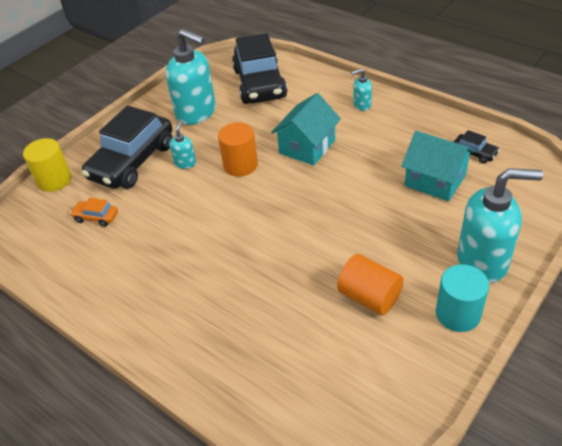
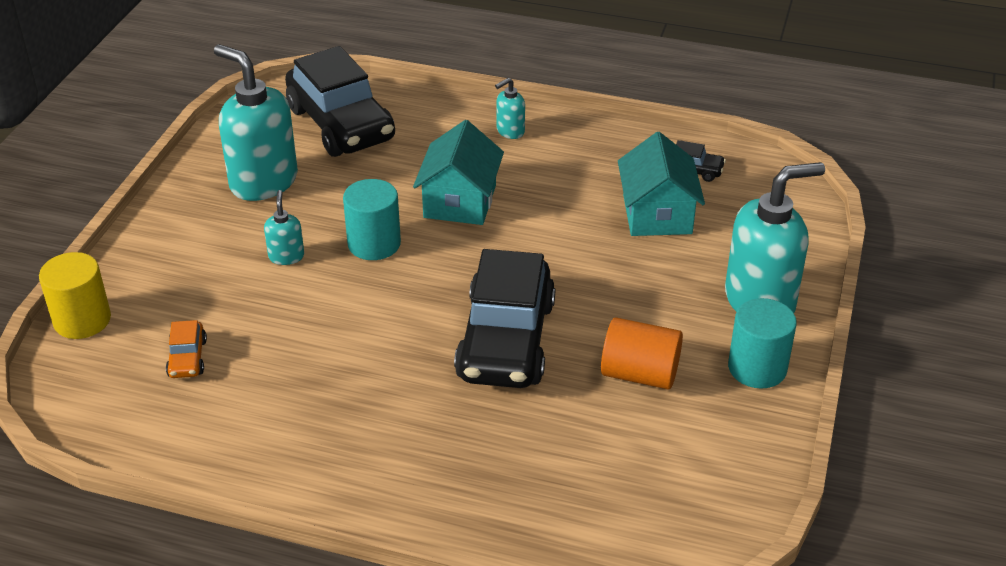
camera: 25 degrees left, 5 degrees down
(96, 217) = (187, 358): orange car -> orange car turned 90 degrees counterclockwise
(132, 161) = (199, 269): black car -> black car (506, 340)
(196, 113) = (263, 182): turquoise soap dispenser -> turquoise soap dispenser turned 150 degrees counterclockwise
(240, 165) = (374, 244): orange cylinder -> turquoise cylinder
(435, 180) = (657, 214): turquoise house -> turquoise house turned 75 degrees clockwise

